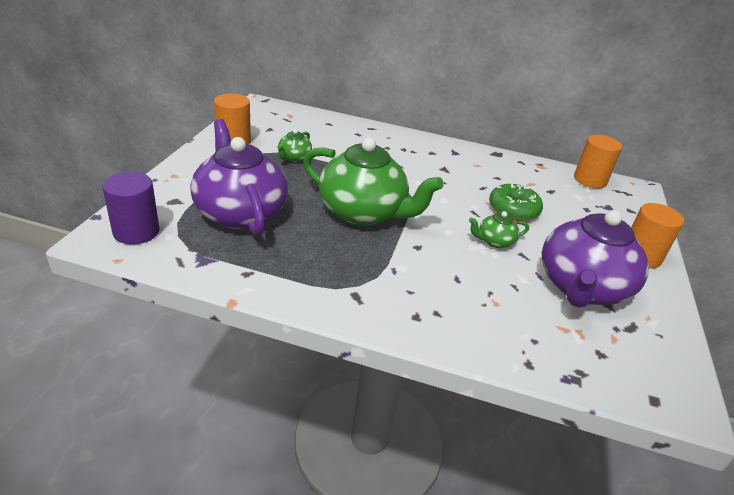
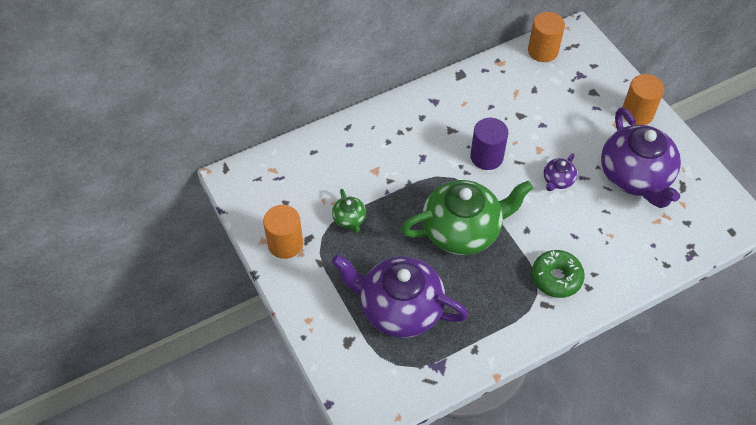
camera: 40 degrees left, 20 degrees up
(136, 231) = (371, 388): purple cylinder -> purple cylinder (486, 157)
(494, 241) = (558, 180): green teapot -> purple teapot
(513, 209) = (535, 135): green donut -> green donut (556, 278)

